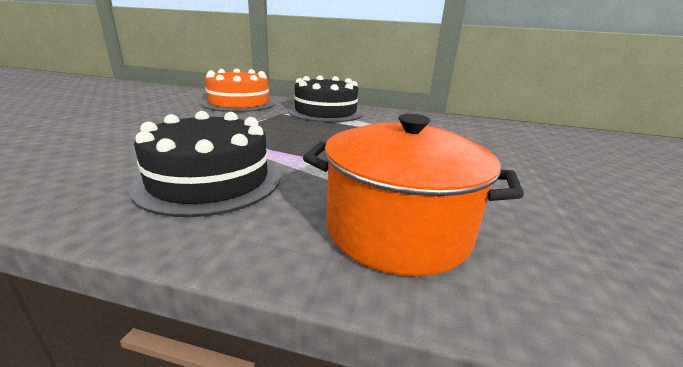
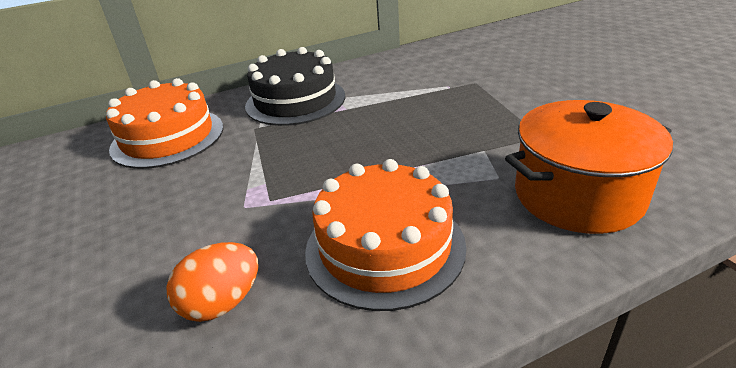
camera: 35 degrees left, 10 degrees up
(101, 158) = (222, 303): none -> orange egg
(210, 180) = (385, 247): black cake -> orange cake

